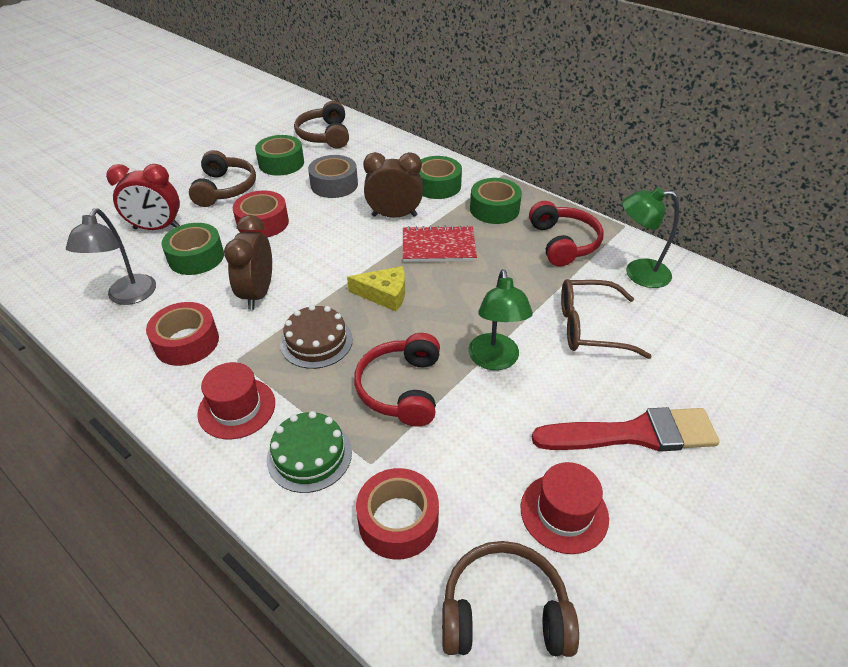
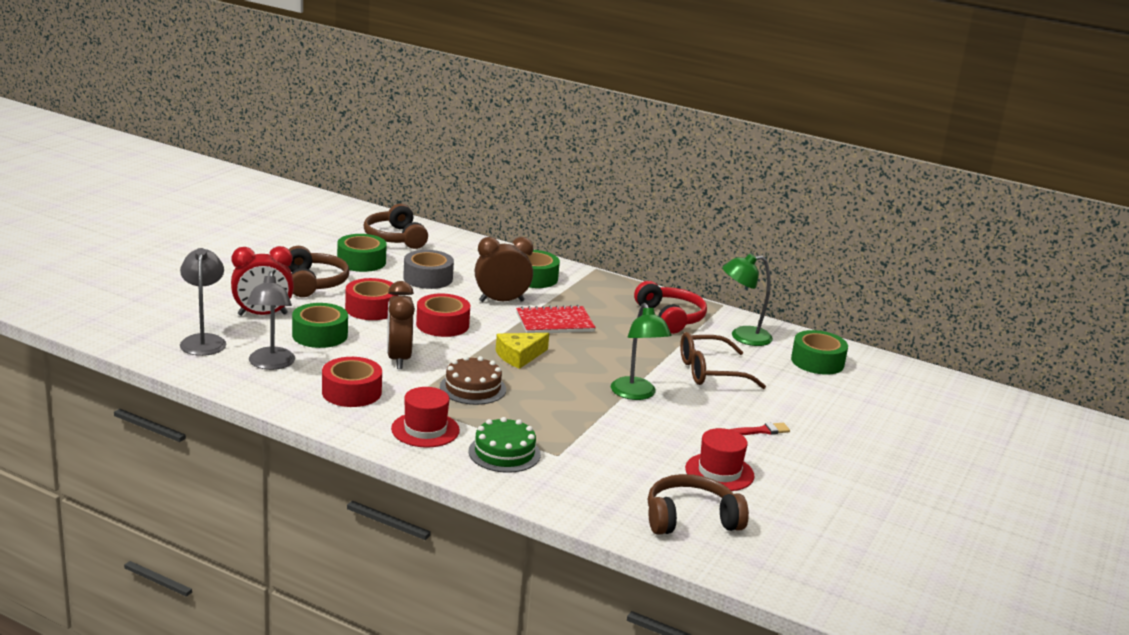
camera: 15 degrees left, 20 degrees down
(82, 261) = (203, 341): none -> grey lamp
(384, 294) = (519, 356): yellow cheese -> yellow cheese turned 150 degrees clockwise
(398, 521) = (594, 482): red tape -> red tape (442, 324)
(401, 389) = (563, 413): red headphones -> none
(494, 209) = (597, 295): green tape -> green tape (817, 362)
(633, 434) = (761, 431): red brush -> red brush, size x0.43

